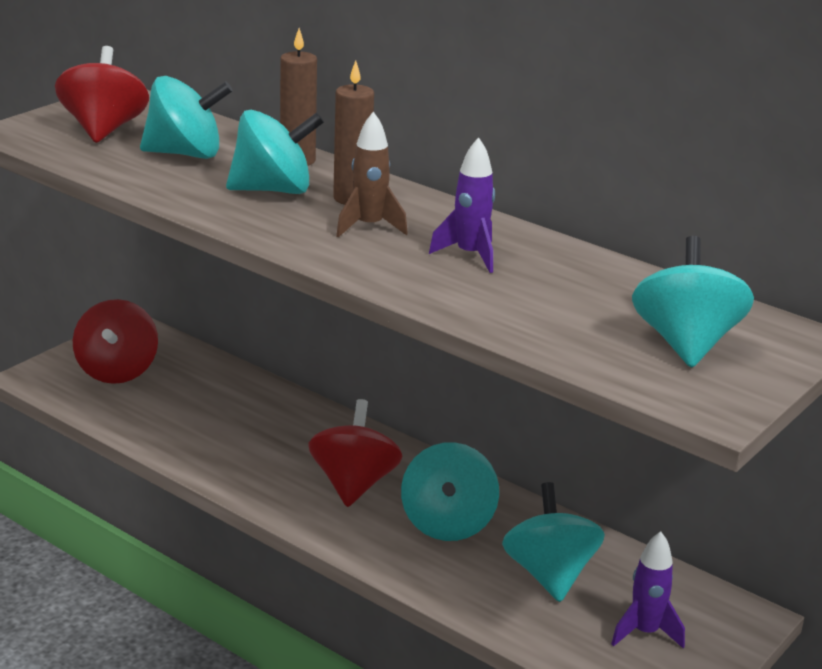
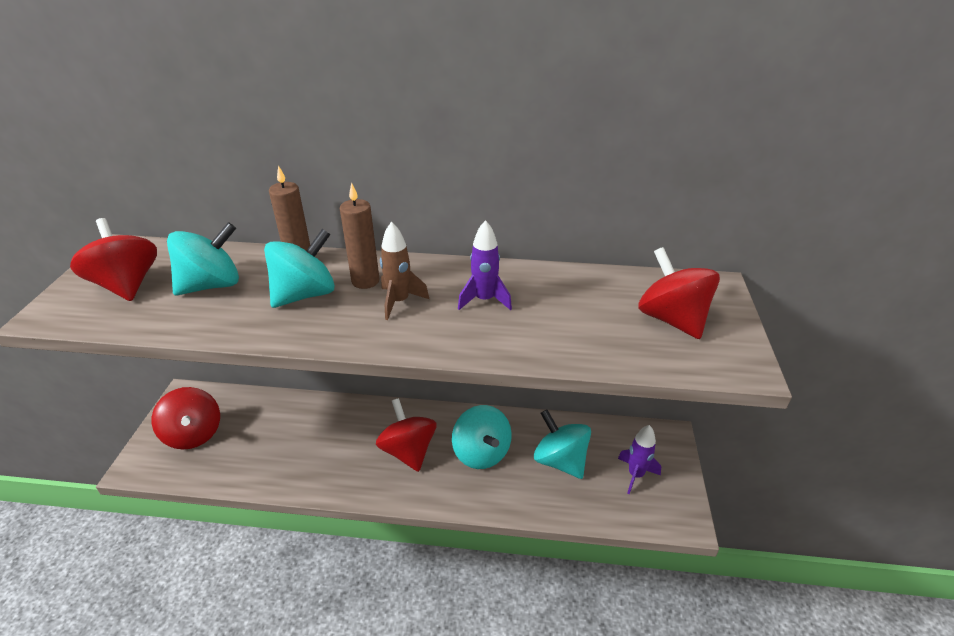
camera: 30 degrees left, 10 degrees up
(685, 343) = (671, 319): turquoise spinning top -> red spinning top

